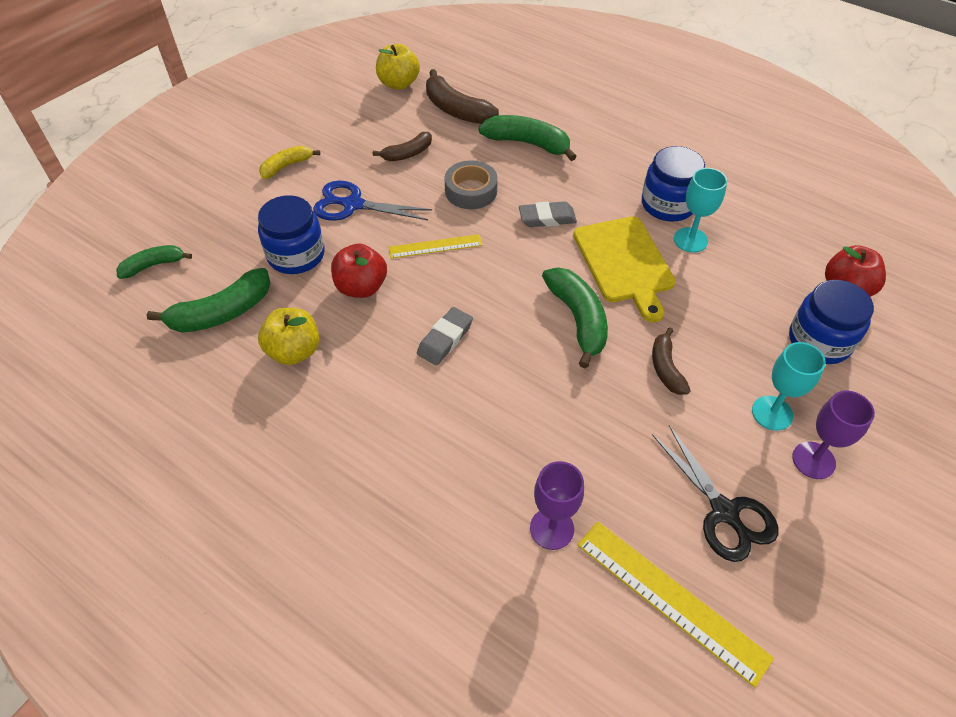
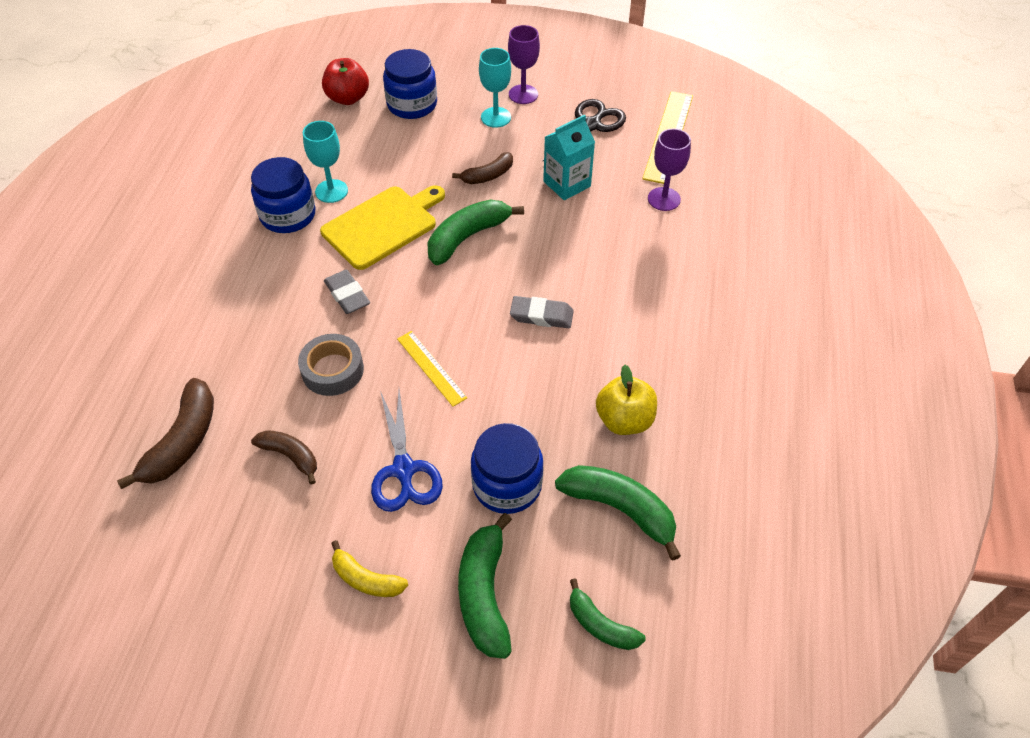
camera: 115 degrees left, 0 degrees up
(361, 287) = (518, 404): red apple -> none
(398, 83) = (139, 533): yellow apple -> none
(528, 143) = (229, 348): green banana -> green banana (484, 594)
(622, 437) = (567, 184): none -> turquoise carton

